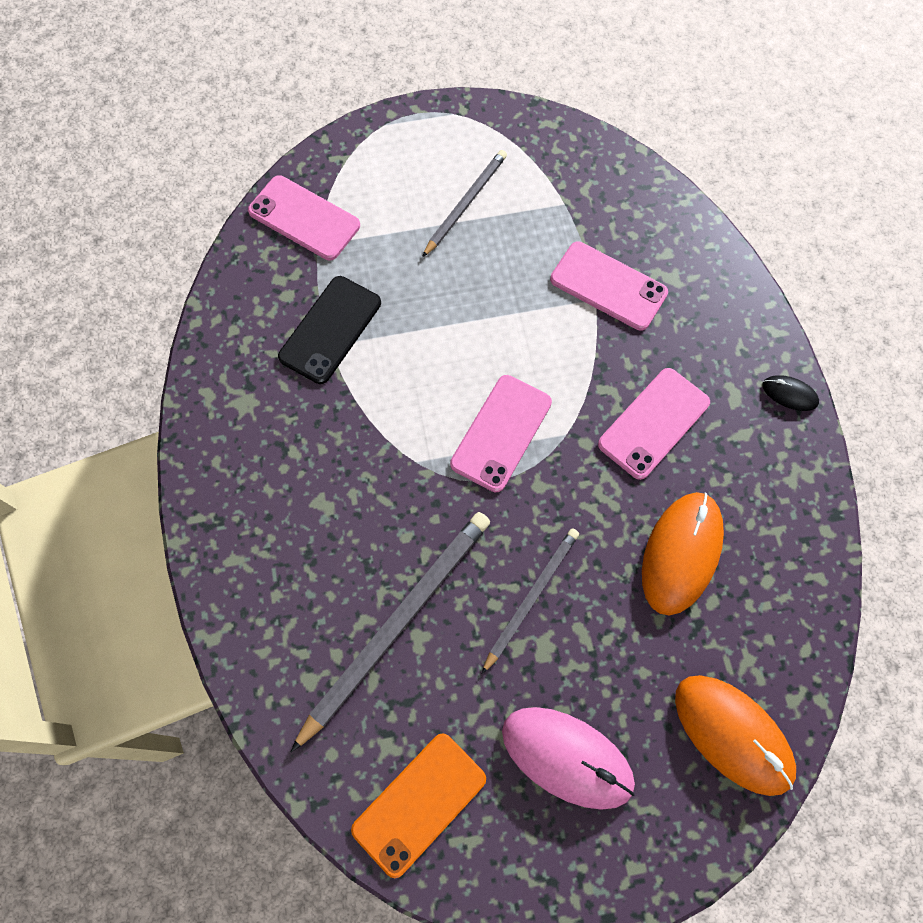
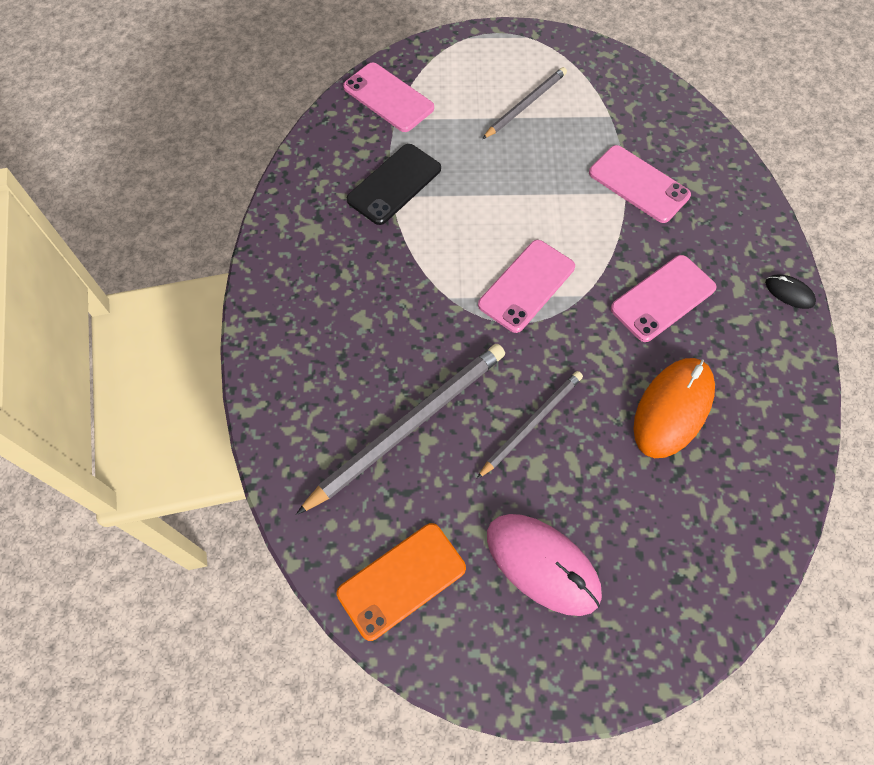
camera: 10 degrees right, 5 degrees down
(733, 734) = (699, 571): orange mouse -> none

